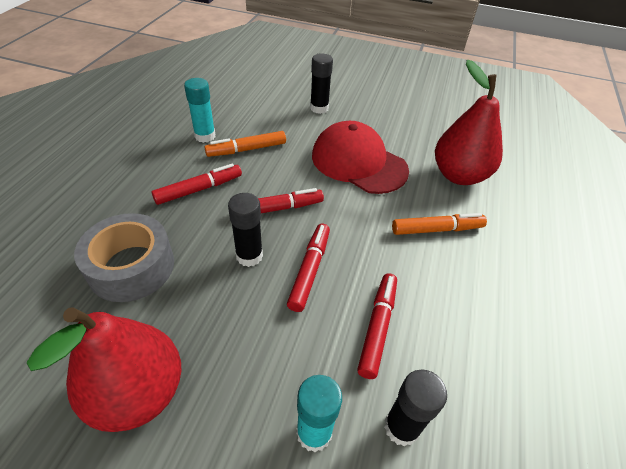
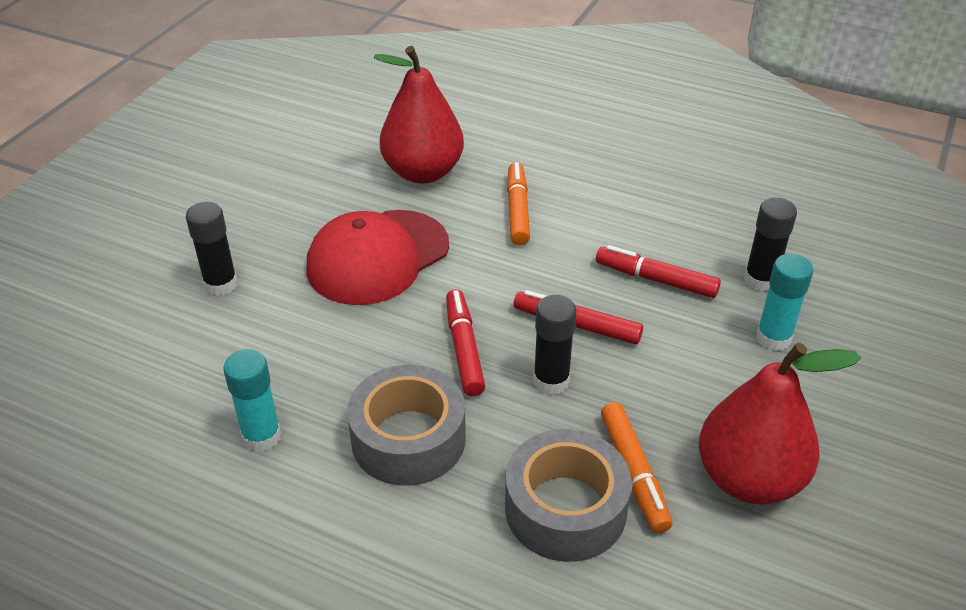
camera: 80 degrees left, 5 degrees down
(199, 189) = (408, 439): red marker -> grey tape
(246, 149) = (316, 380): orange marker -> orange marker (633, 473)

